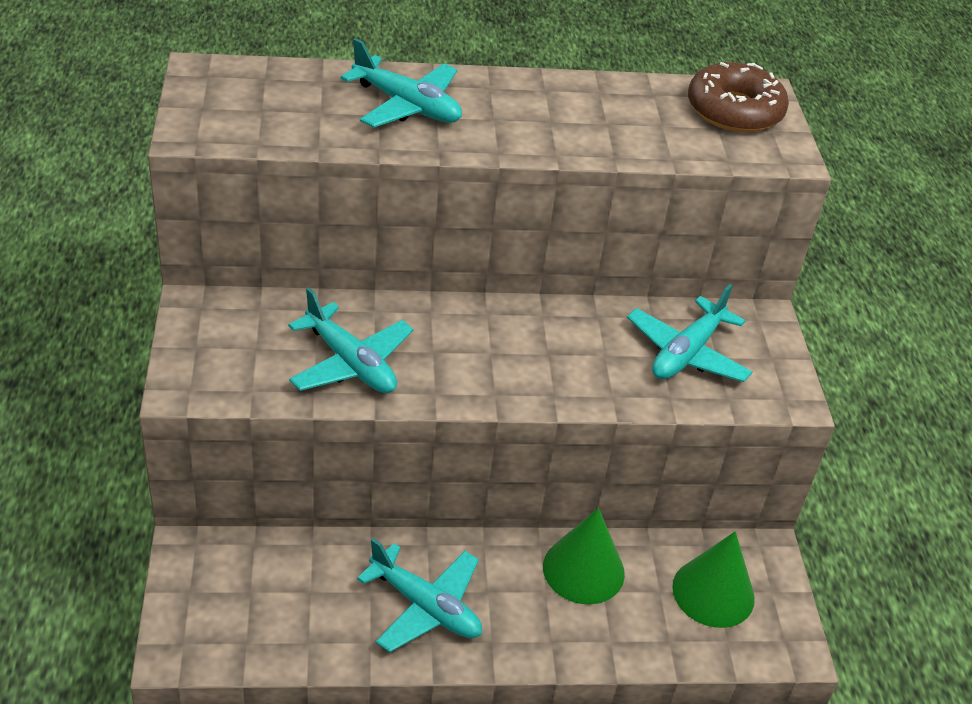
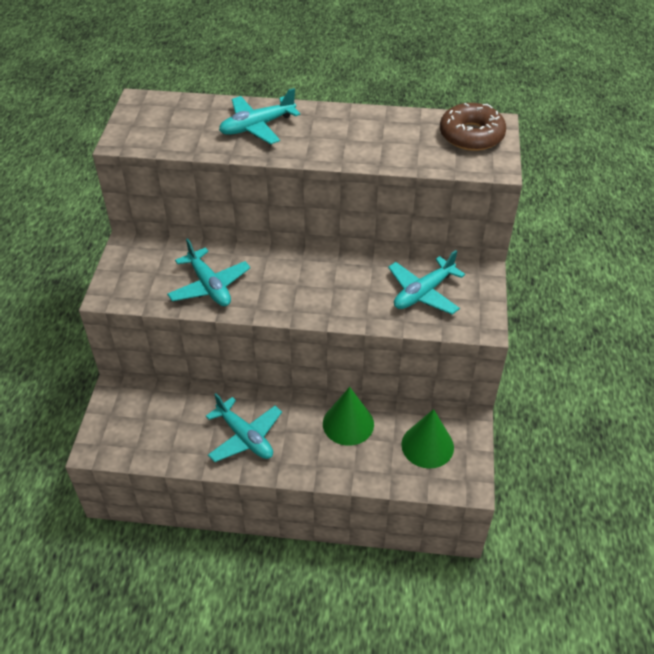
camera: 15 degrees right, 5 degrees up
(407, 106) = (257, 126): turquoise plane -> turquoise plane turned 105 degrees clockwise

